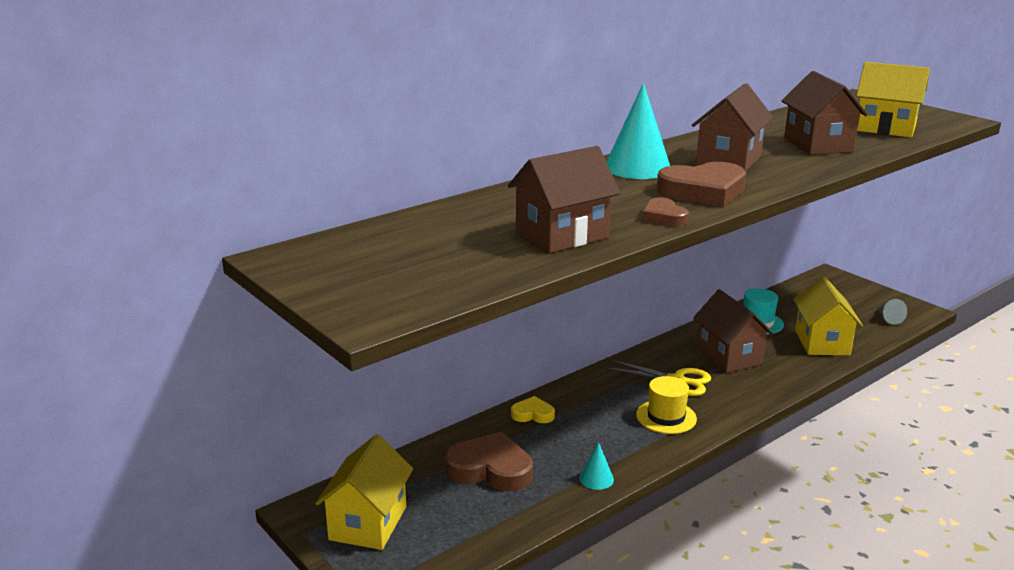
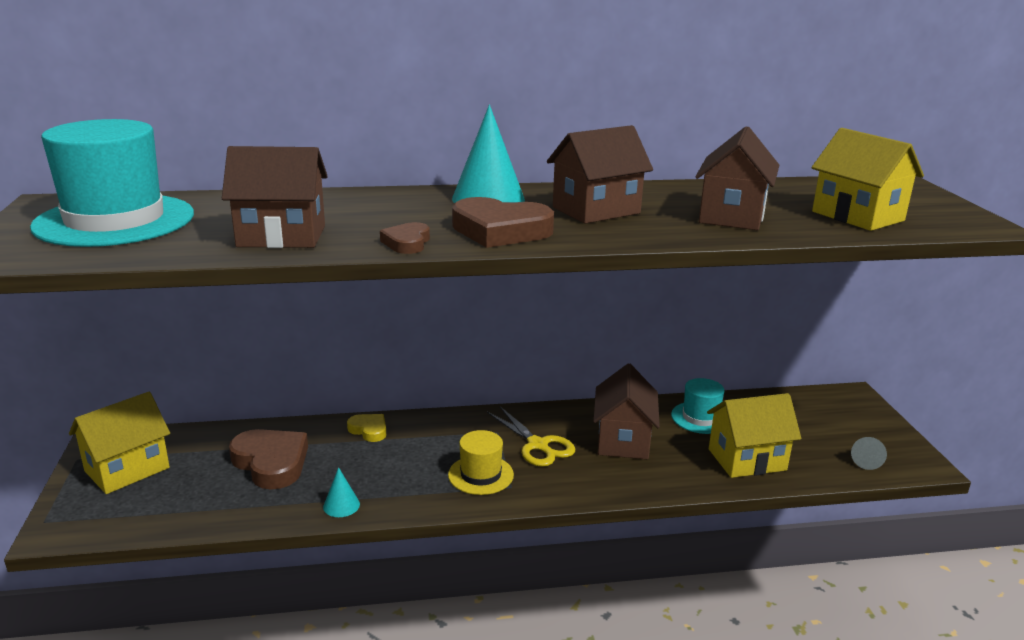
camera: 30 degrees right, 0 degrees up
(388, 258) = (115, 220): none -> turquoise hat
(822, 342) = (747, 459): yellow house -> yellow house turned 45 degrees clockwise

